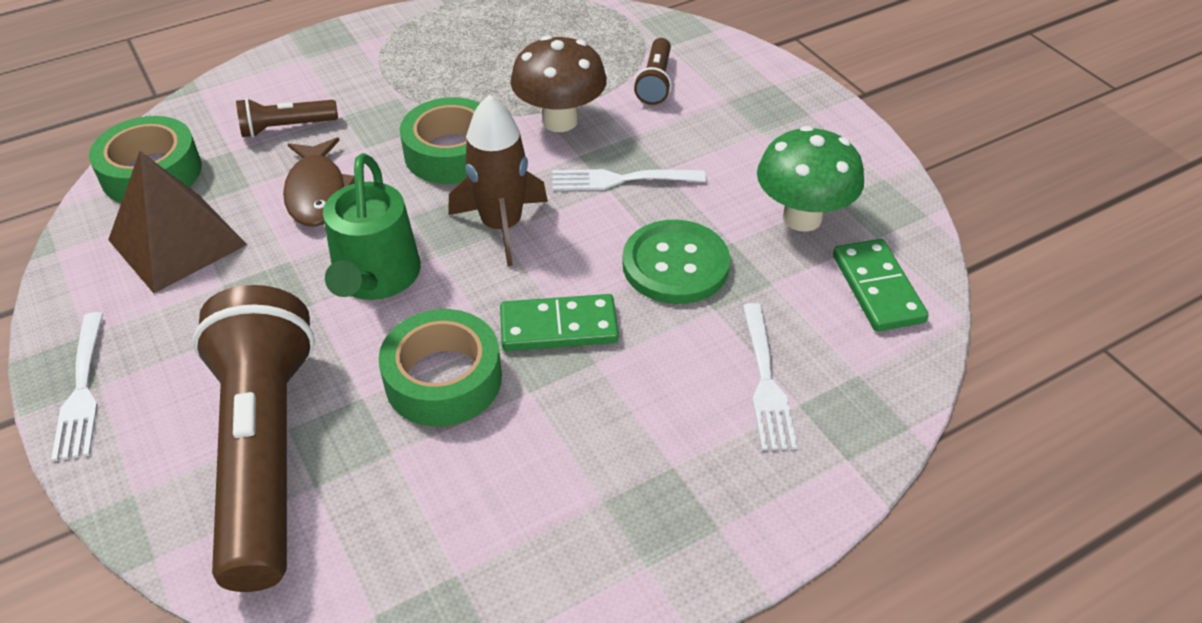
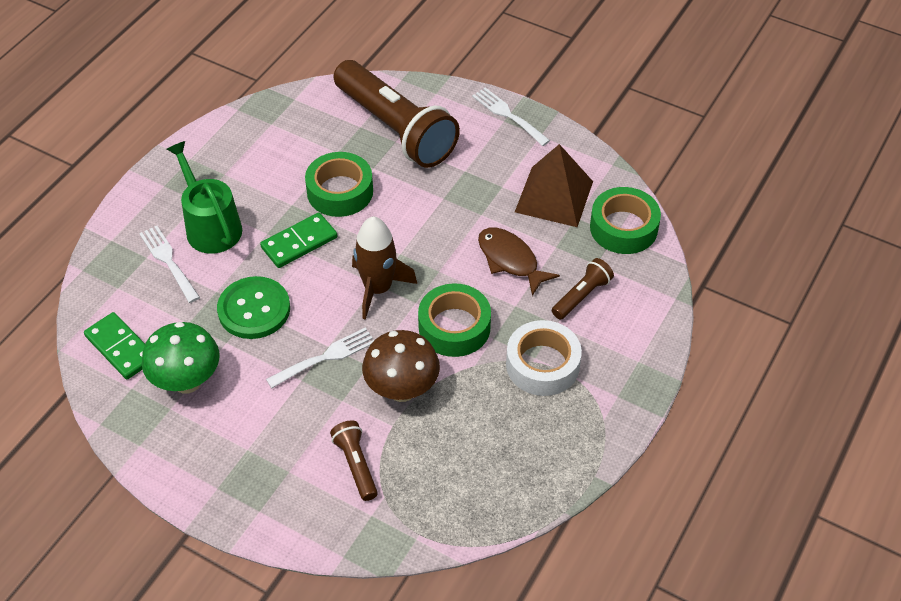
camera: 150 degrees right, 5 degrees up
(375, 277) = (423, 225): green watering can -> green watering can (210, 226)
(398, 88) = (542, 365): none -> white tape

